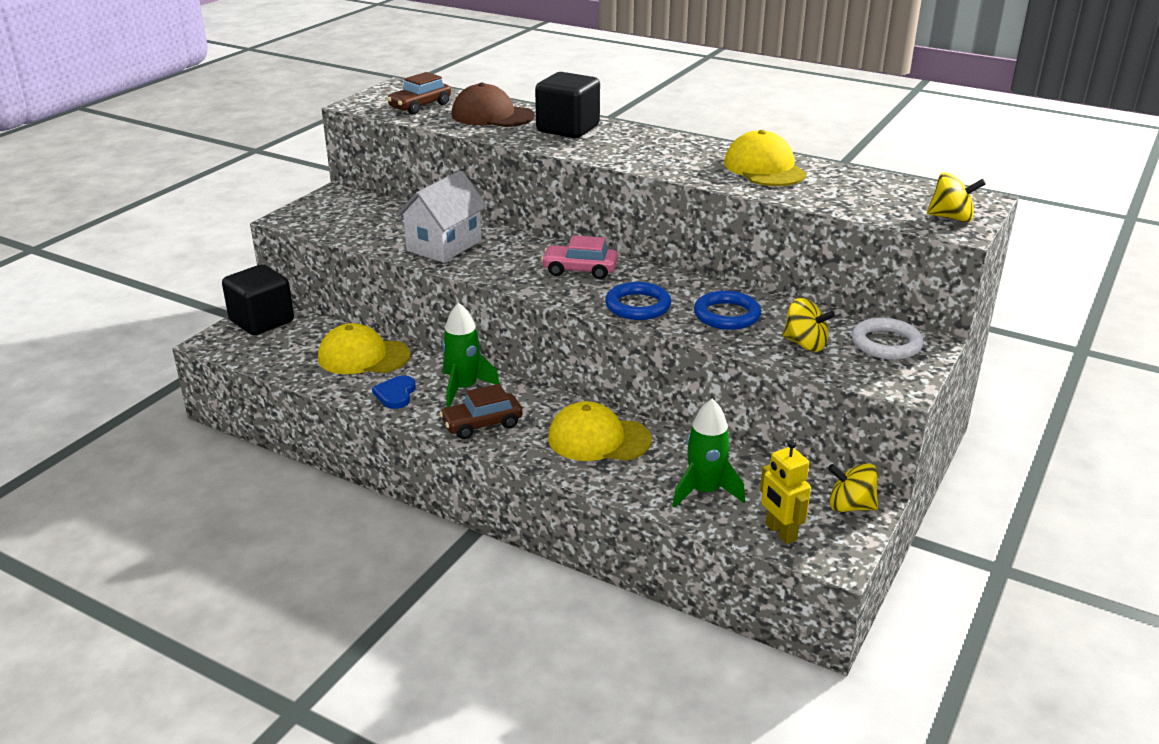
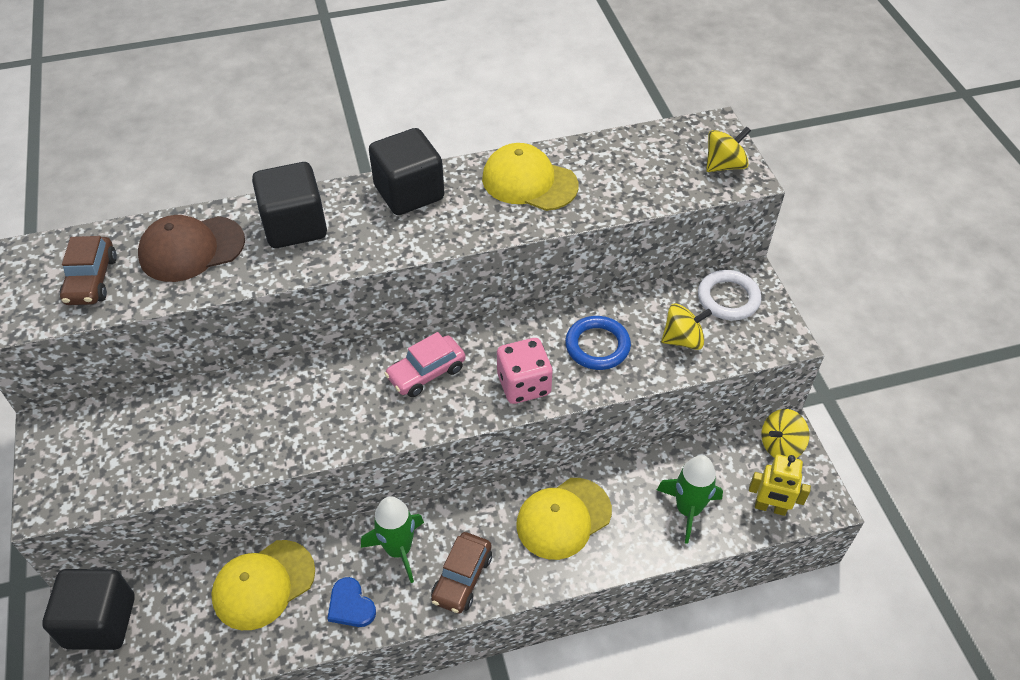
camera: 45 degrees left, 20 degrees up
(444, 245) = (267, 427): white house -> none
(638, 306) = (524, 384): blue ring -> pink dice
(667, 143) = (409, 192): none -> black cube

